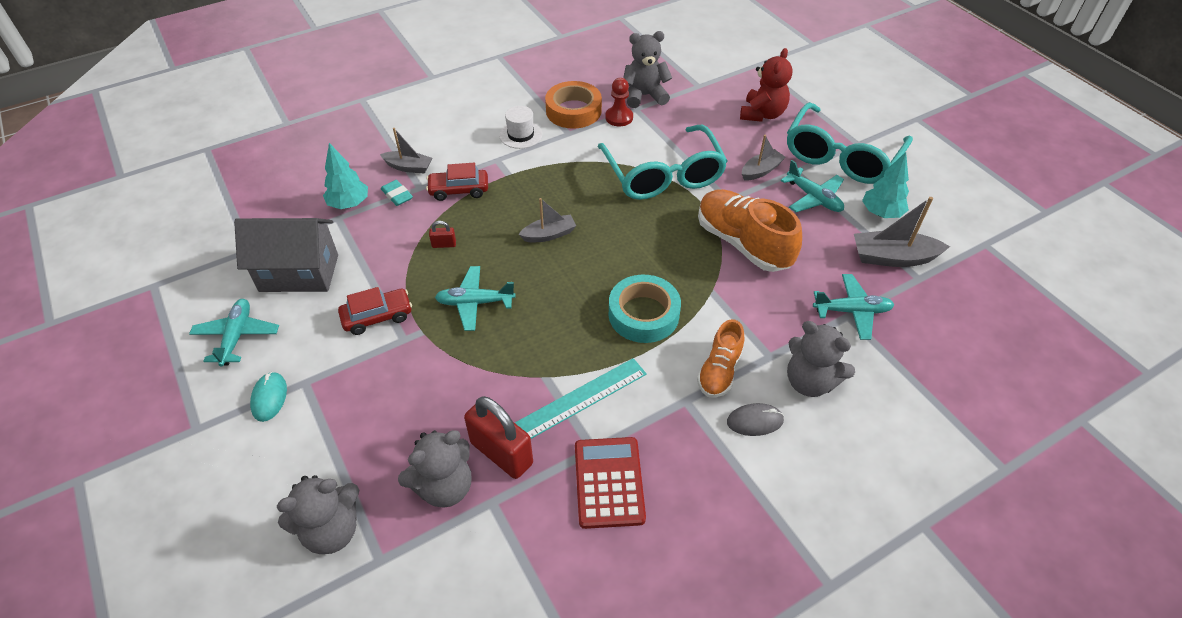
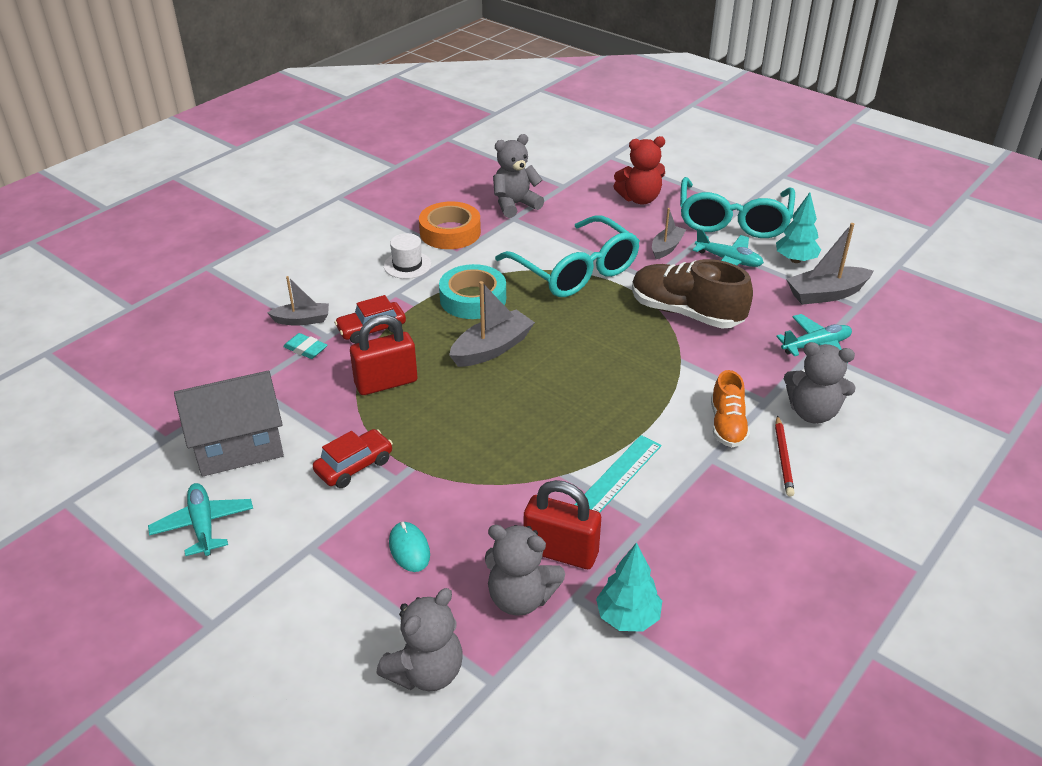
camera: 20 degrees left, 10 degrees down
(269, 398) = (279, 572): turquoise mouse -> turquoise mouse (409, 549)
(349, 204) = (256, 369): turquoise tree -> turquoise tree (628, 617)
(444, 244) = (386, 383): red padlock -> red padlock, size x2.27
(444, 486) = (520, 597): grey teddy bear -> grey teddy bear turned 75 degrees clockwise
(475, 303) = (452, 427): turquoise plane -> none
(549, 234) = (492, 348): grey boat -> grey boat, size x1.55
(609, 482) = (680, 546): red calculator -> none
(619, 117) = (500, 229): red pawn -> none
(643, 314) = (628, 395): turquoise tape -> turquoise tape (473, 299)
(743, 243) = (686, 313): orange shoe -> brown shoe
(755, 421) = (783, 458): grey mouse -> red pencil
(762, 114) = (639, 199): red teddy bear -> red teddy bear turned 75 degrees clockwise

